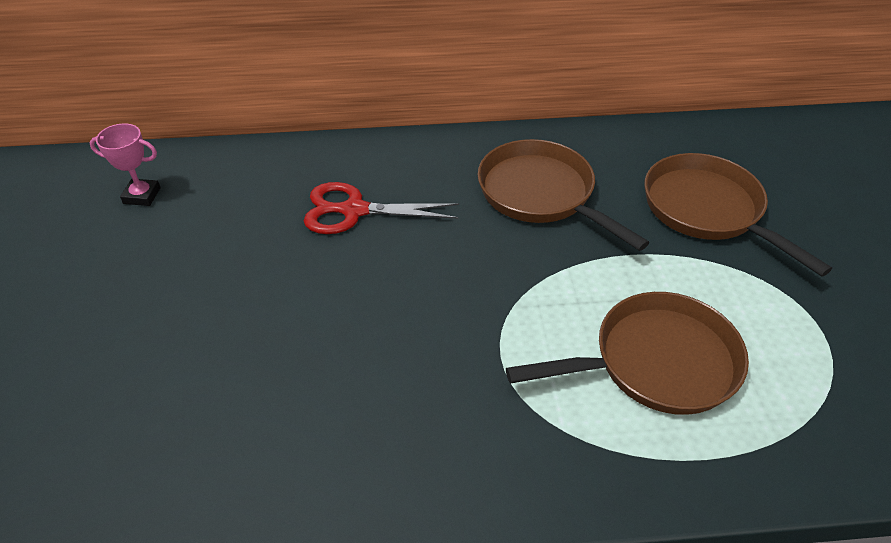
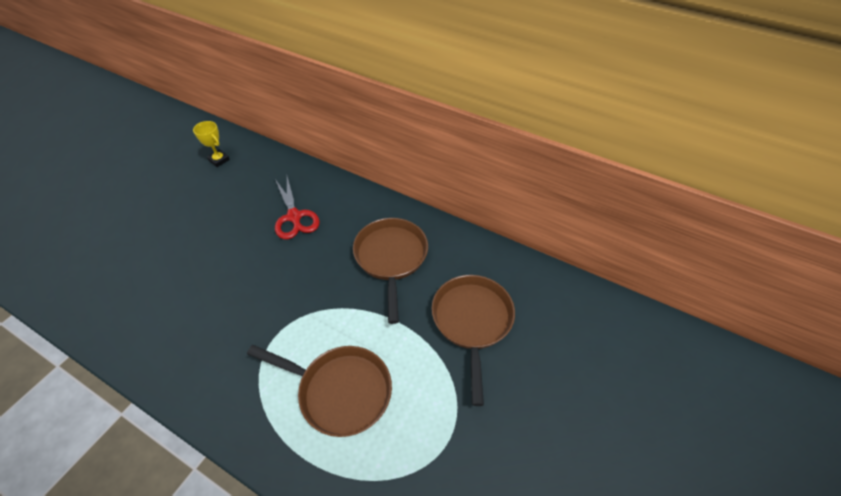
camera: 35 degrees right, 5 degrees up
(142, 196) = (219, 160): pink trophy -> yellow trophy
(354, 210) = (294, 217): red scissors -> red scissors turned 150 degrees counterclockwise

